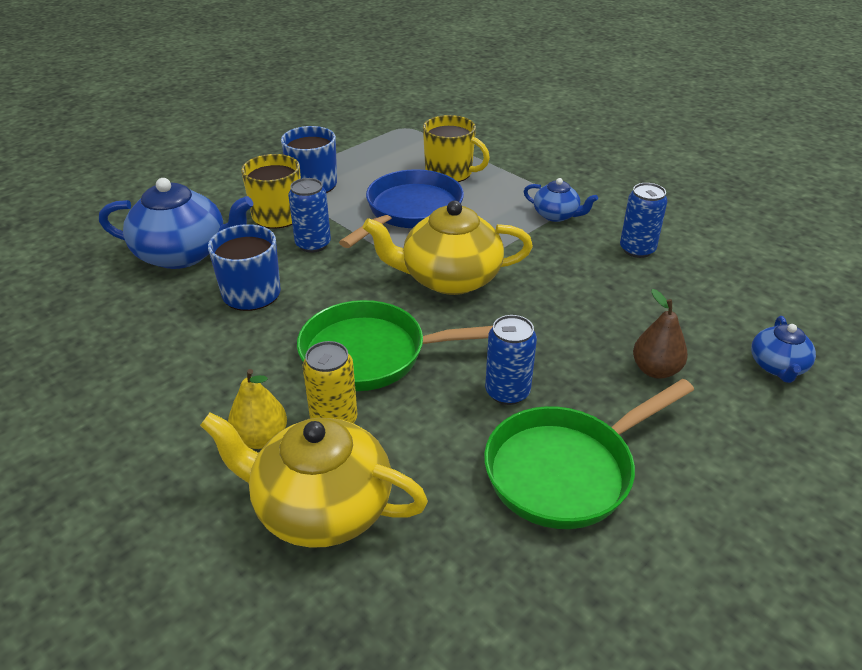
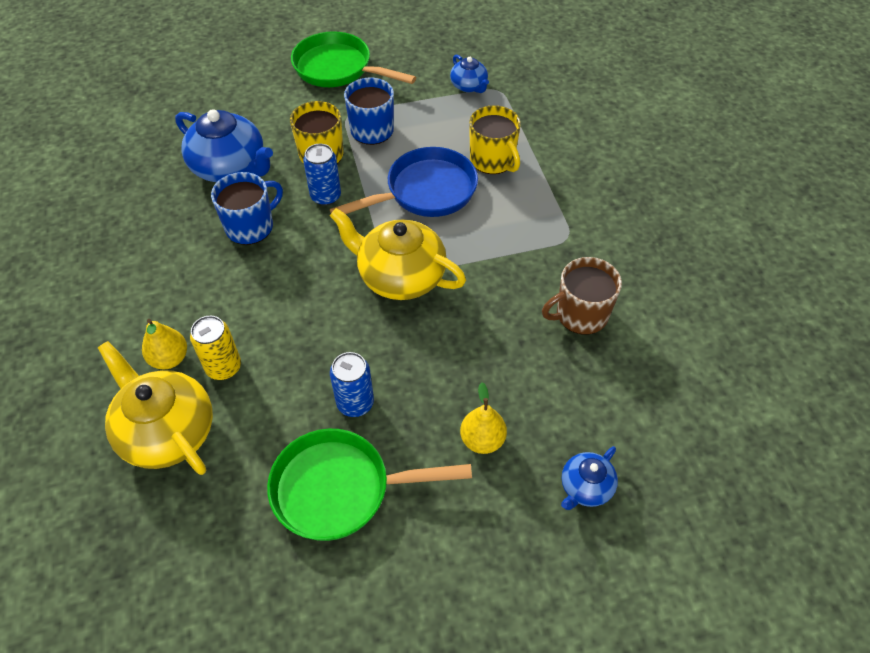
camera: 30 degrees right, 15 degrees up
(373, 354) = (290, 323): green pan -> green pan (338, 69)
(556, 215) = (544, 246): blue teapot -> blue teapot (469, 86)
(637, 249) = (580, 315): blue can -> brown mug
(655, 370) = (482, 440): brown pear -> yellow pear

